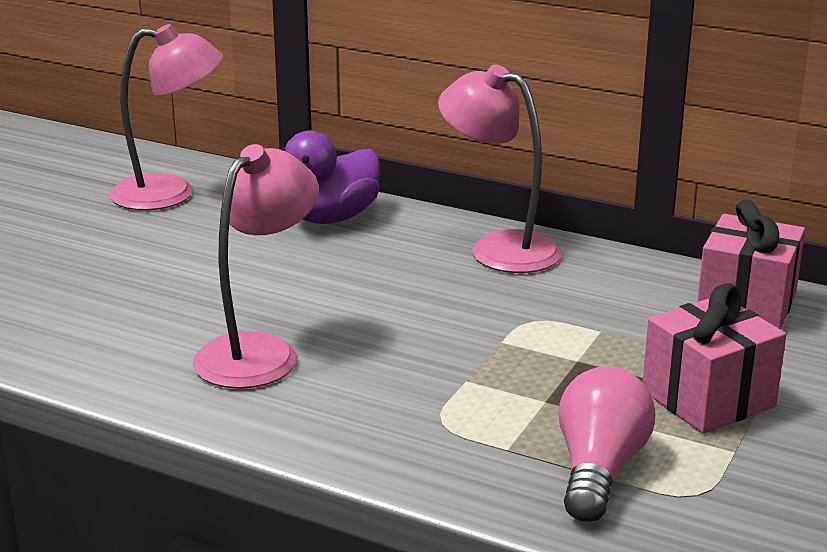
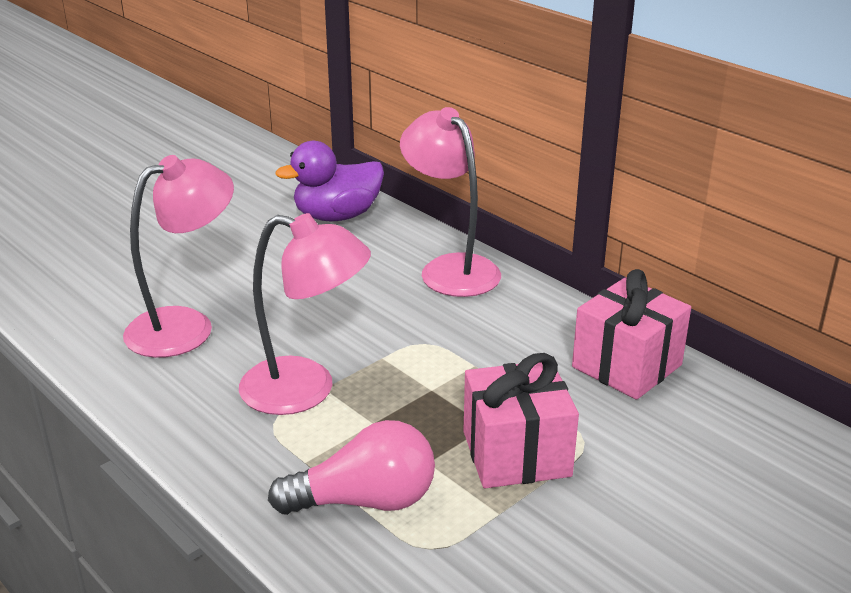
camera: 20 degrees right, 5 degrees up
(170, 193) = (234, 173): pink lamp -> pink lamp (306, 390)
(599, 469) = (365, 501): pink light bulb -> pink light bulb turned 45 degrees clockwise

